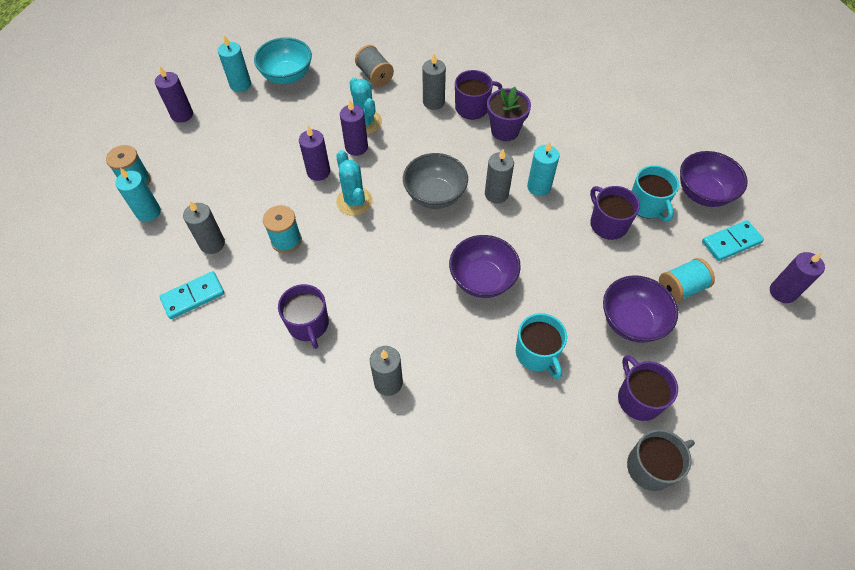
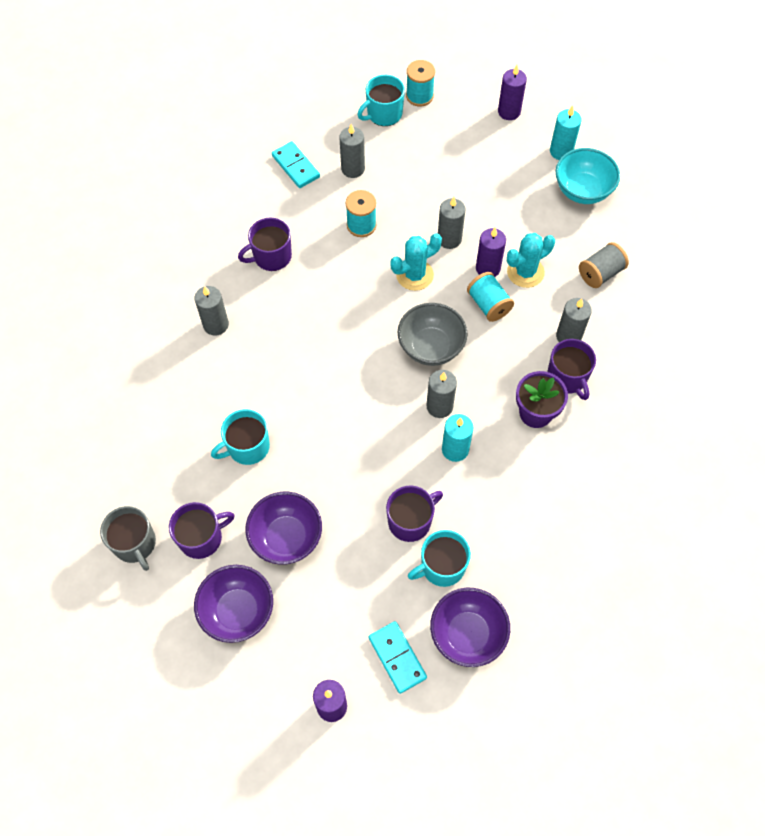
camera: 85 degrees right, 5 degrees up
(148, 212) = (383, 114): turquoise candle -> turquoise mug
(318, 172) = (449, 239): purple candle -> grey candle
(482, 279) = (328, 396): purple bowl -> purple bowl (238, 611)
(680, 288) = (330, 592): turquoise spool -> turquoise spool (488, 304)

